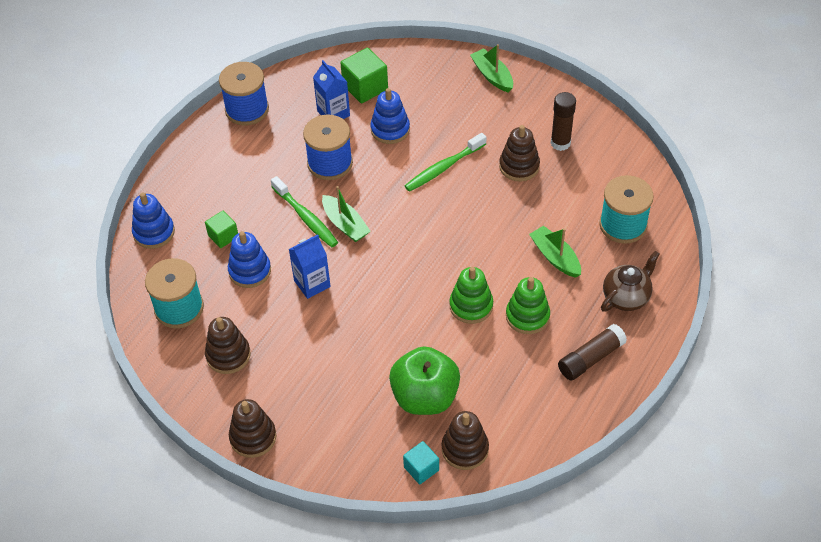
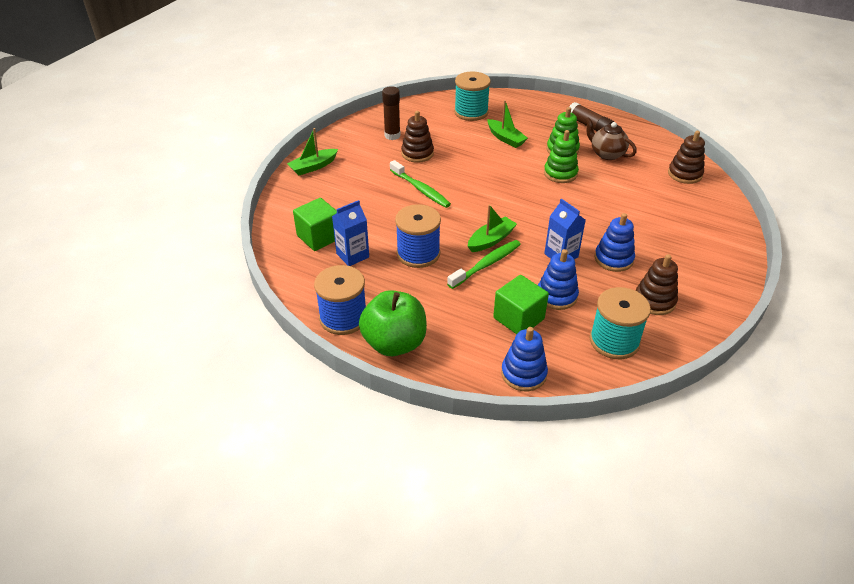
camera: 95 degrees left, 10 degrees down
(223, 236) = (518, 318): green cube -> green cube, size x1.62
(253, 437) = (728, 278): brown stacking toy -> none
(390, 129) = (375, 219): blue stacking toy -> blue stacking toy (613, 259)
(421, 468) = (710, 192): turquoise cube -> none
(425, 397) = (650, 192): green apple -> green apple (394, 343)
(555, 257) = (505, 138): green boat -> green boat turned 90 degrees counterclockwise
(626, 297) = (534, 112): brown teapot -> brown teapot (606, 154)

